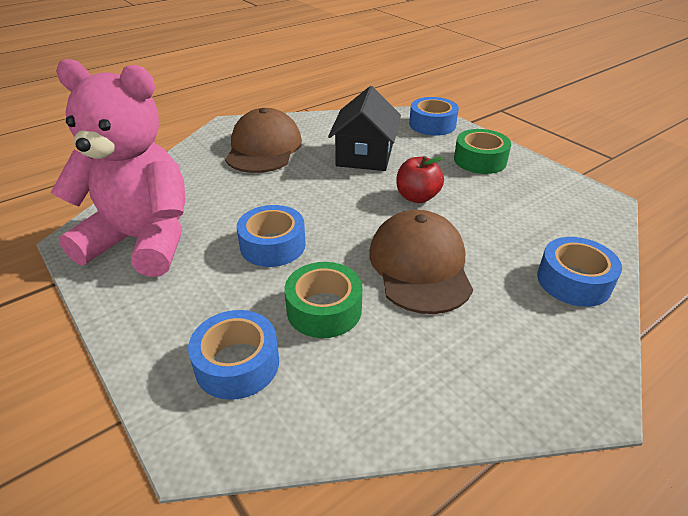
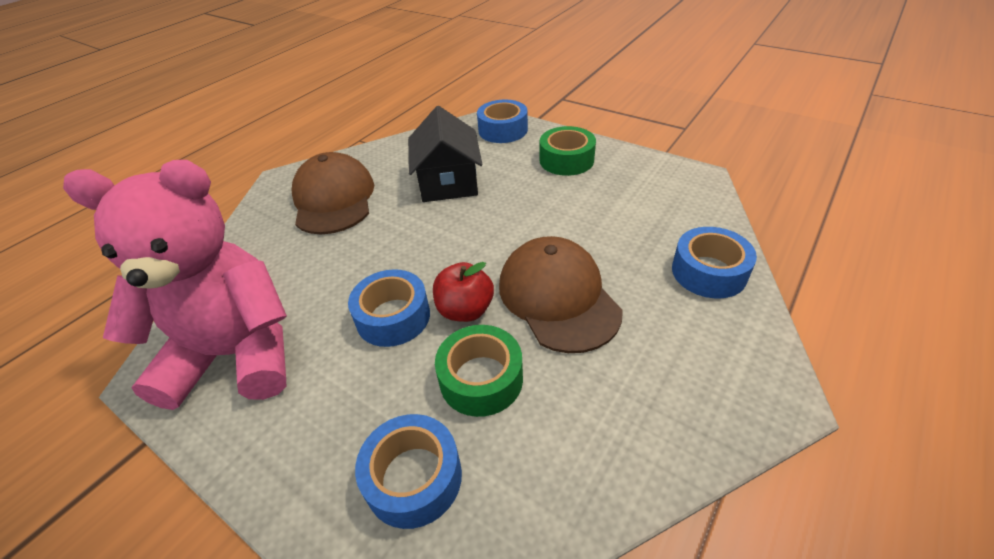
camera: 15 degrees left, 5 degrees up
(417, 197) = (522, 218): red apple -> red apple (465, 310)

